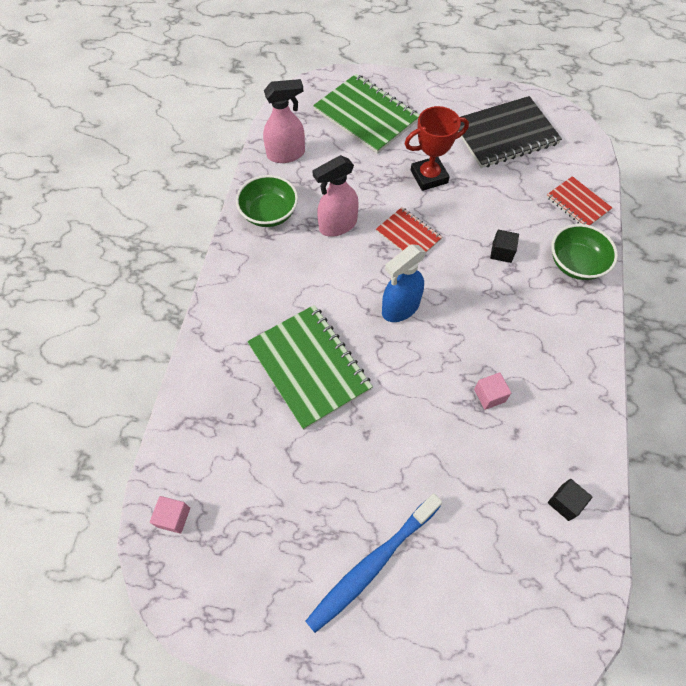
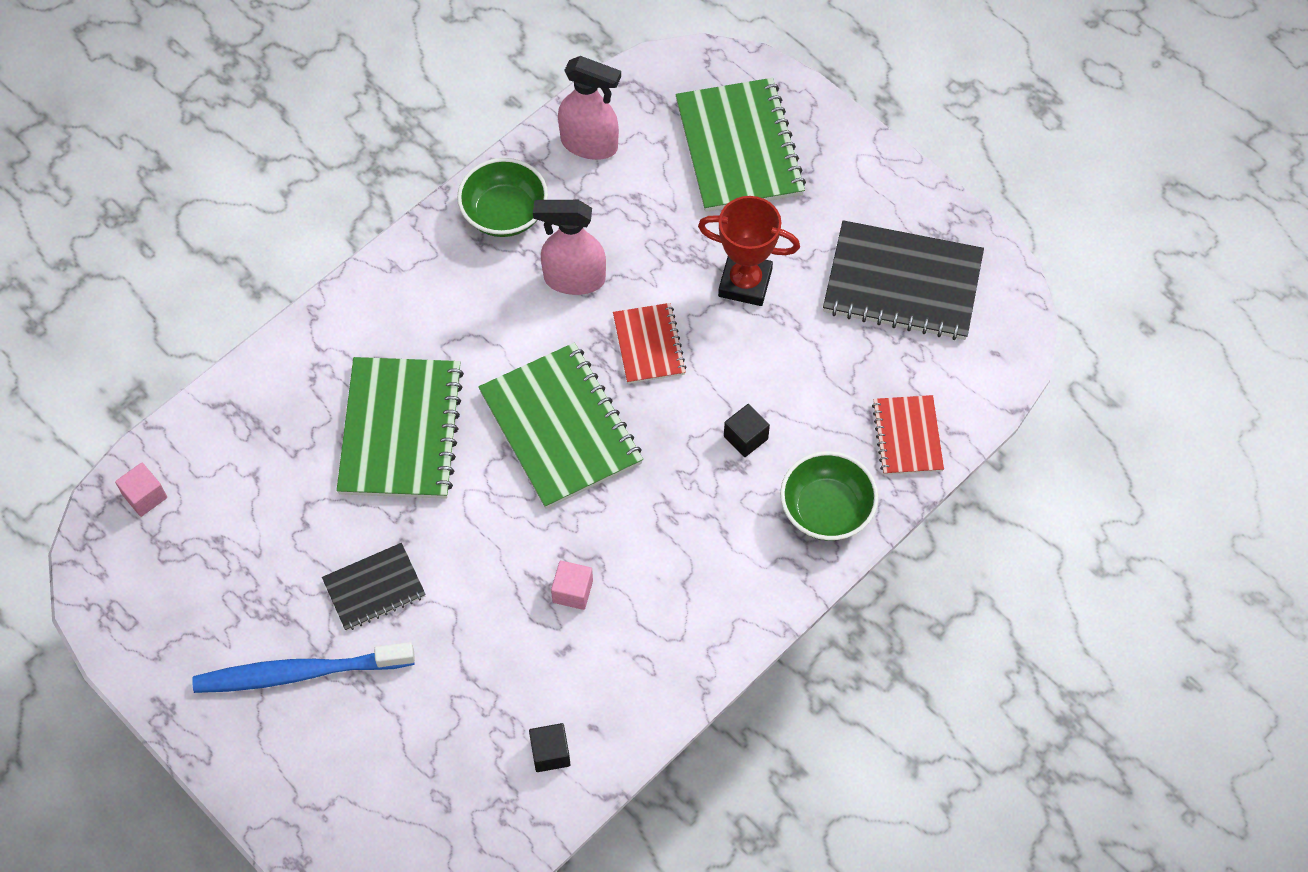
camera: 35 degrees right, 0 degrees up
(373, 474) = (374, 588): none -> black notebook
(400, 308) = (560, 428): blue spray bottle -> green notebook

